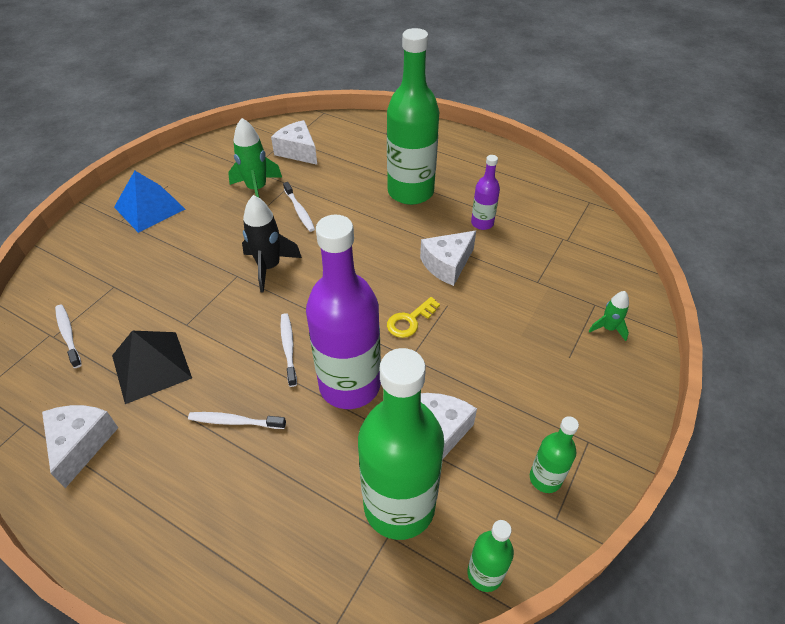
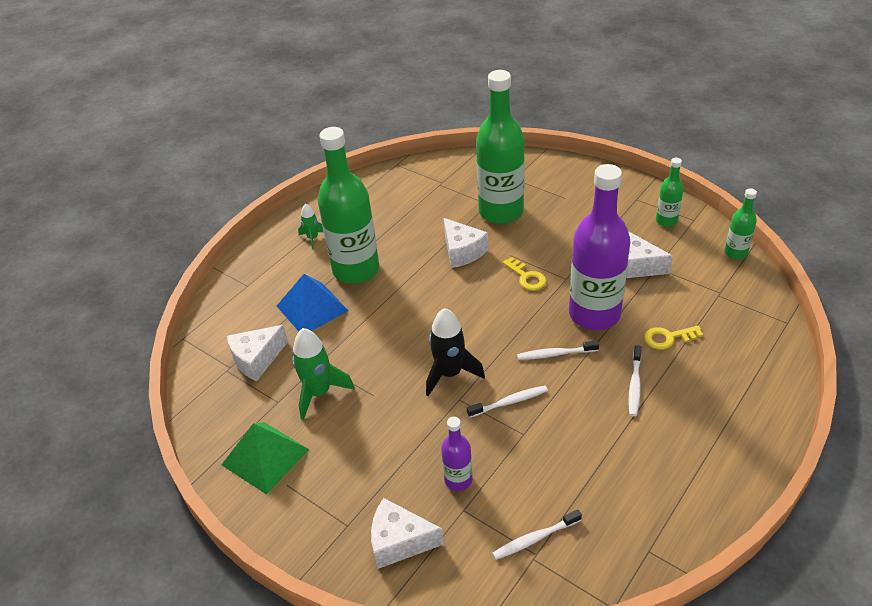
camera: 80 degrees left, 5 degrees down
(81, 444) = (667, 495): white cheese -> white cheese (399, 541)
(149, 208) = (329, 497): blue pyramid -> blue pyramid (312, 308)
(151, 366) = (577, 454): black pyramid -> none
(196, 171) = (265, 456): none -> green pyramid
(299, 211) = (366, 354): white toothbrush -> white toothbrush (509, 402)
(307, 462) = (668, 338): none -> yellow key
(399, 506) = (696, 289): green bottle -> green bottle (501, 212)
(482, 223) = (412, 227): purple bottle -> purple bottle (458, 480)
(608, 328) = (539, 176): green rocket -> green rocket (313, 238)

